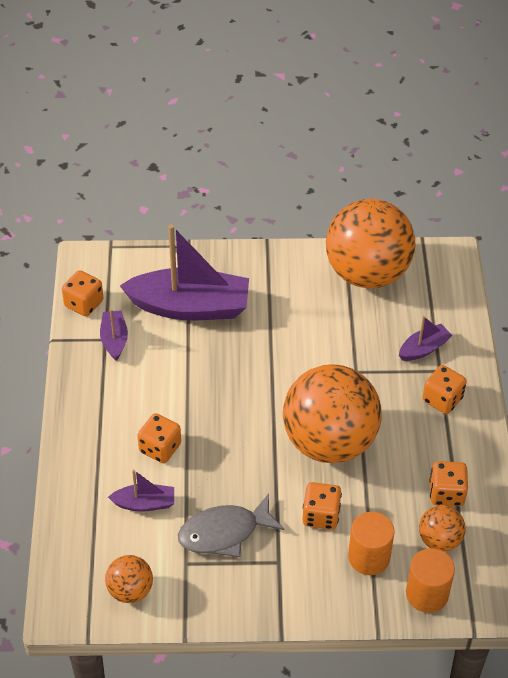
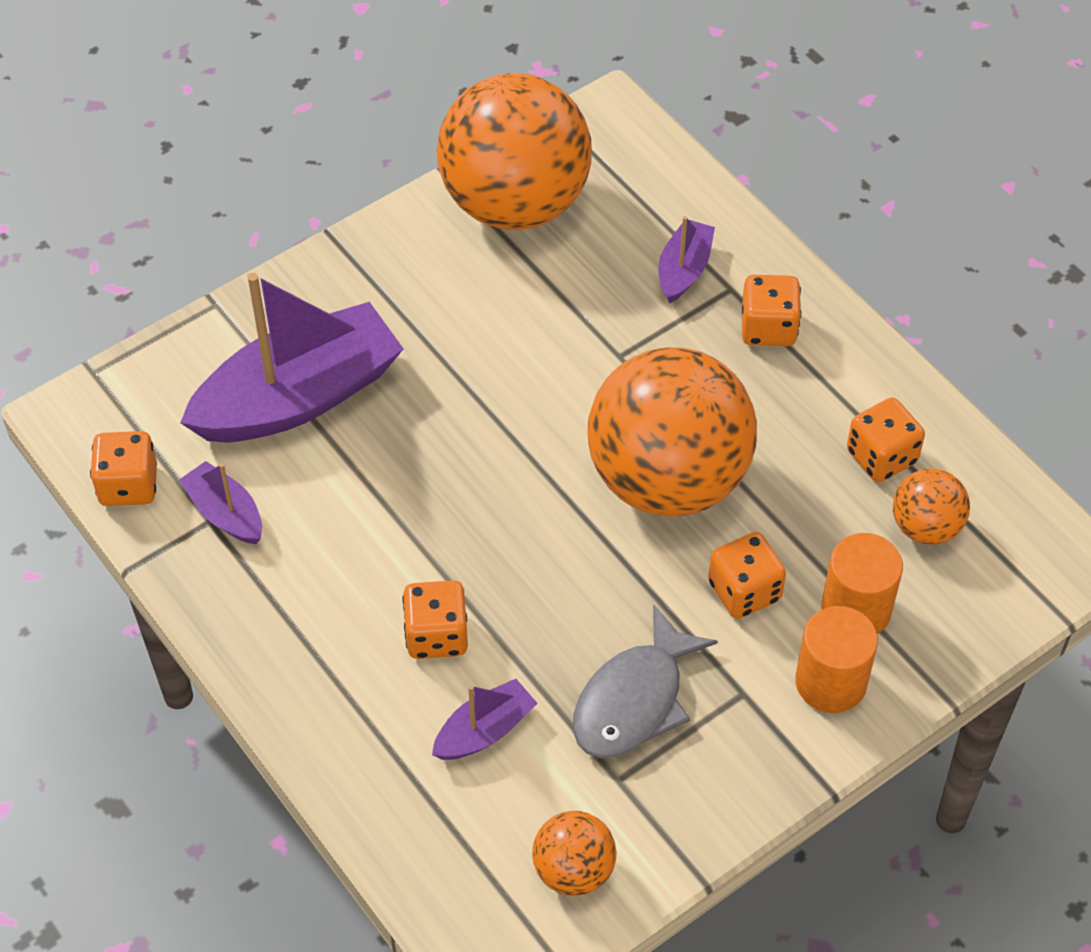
camera: 35 degrees left, 5 degrees up
(427, 594) = (971, 611): orange cylinder -> orange cylinder (830, 682)

